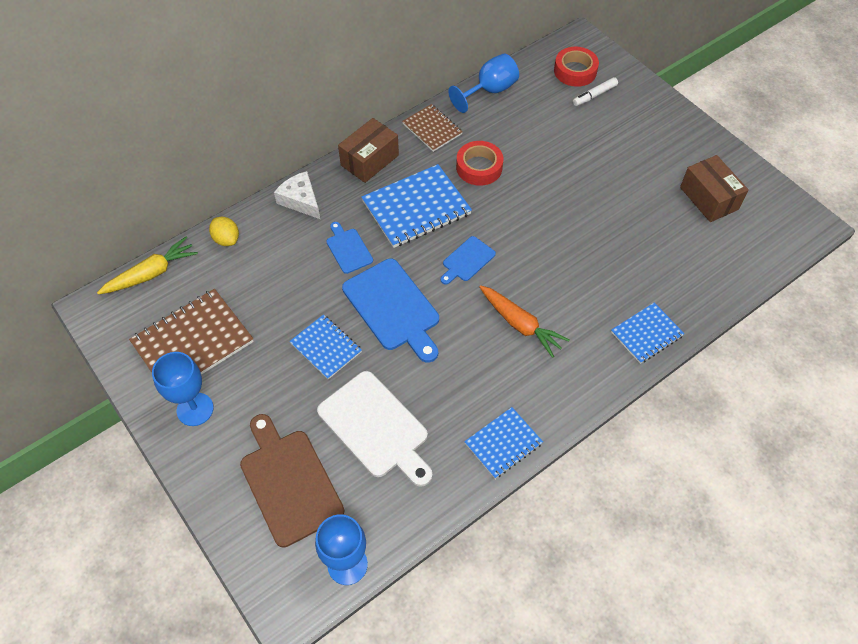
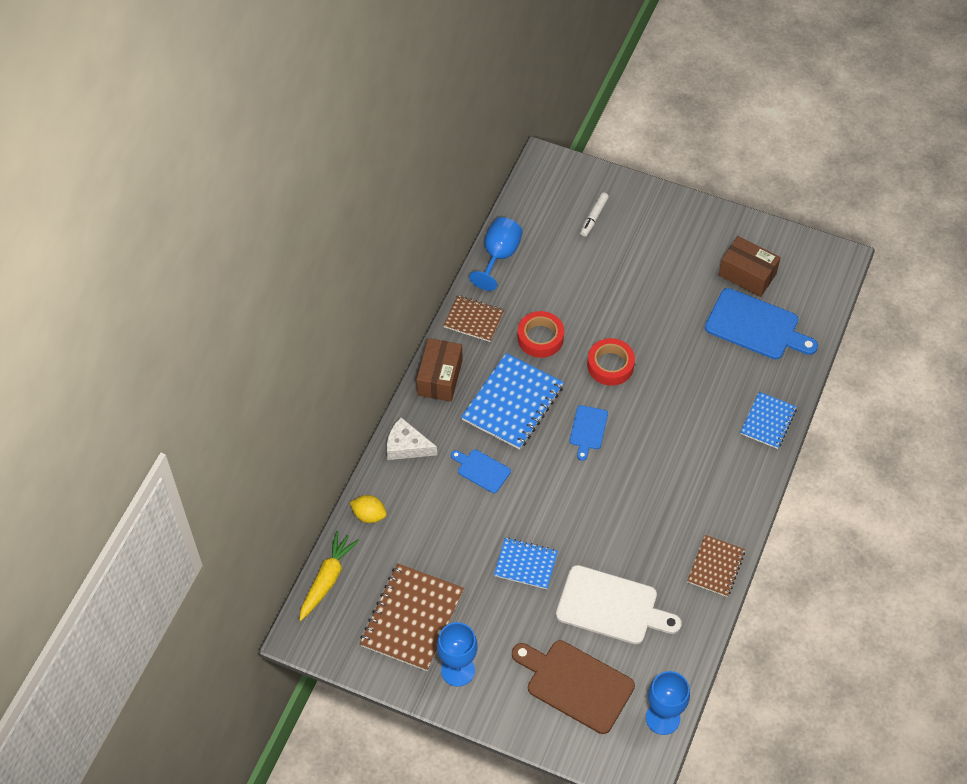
camera: 30 degrees left, 0 degrees up
(393, 308) = (556, 502): blue cutting board -> blue cutting board (755, 326)
(503, 443) = (716, 567): blue notebook -> brown notebook
(520, 324) = (667, 464): orange carrot -> none
(575, 71) = (561, 199): red tape -> red tape (610, 365)

